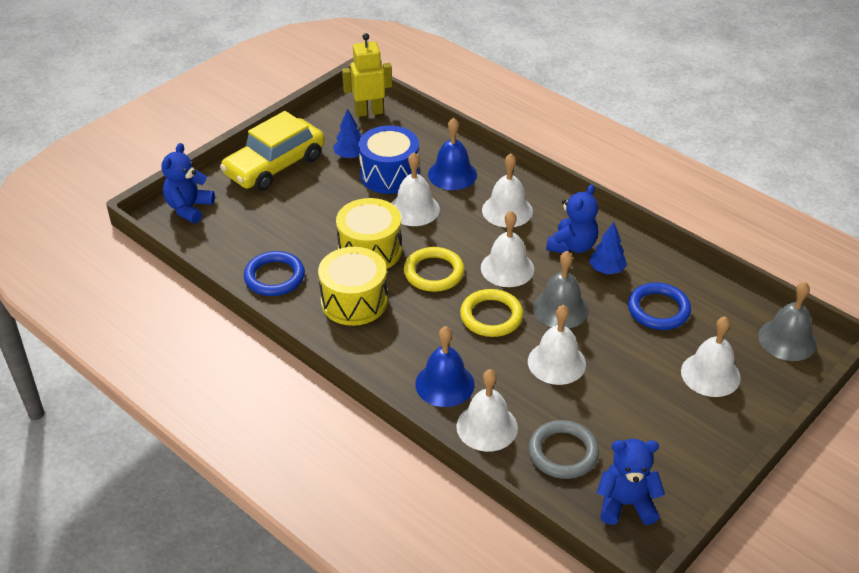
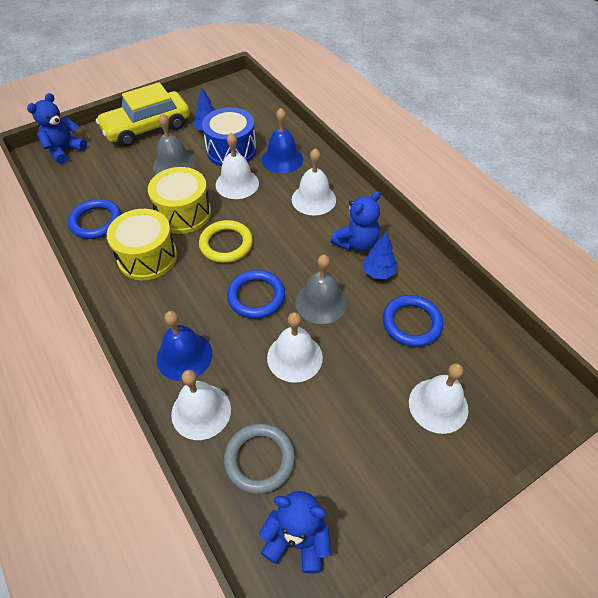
camera: 15 degrees right, 10 degrees up
(369, 112) = (240, 97): yellow robot -> none
(491, 316) = (256, 296): yellow ring -> blue ring
(507, 268) = (290, 253): white bell -> none
(787, 339) = (529, 384): grey bell -> grey bell (174, 164)

